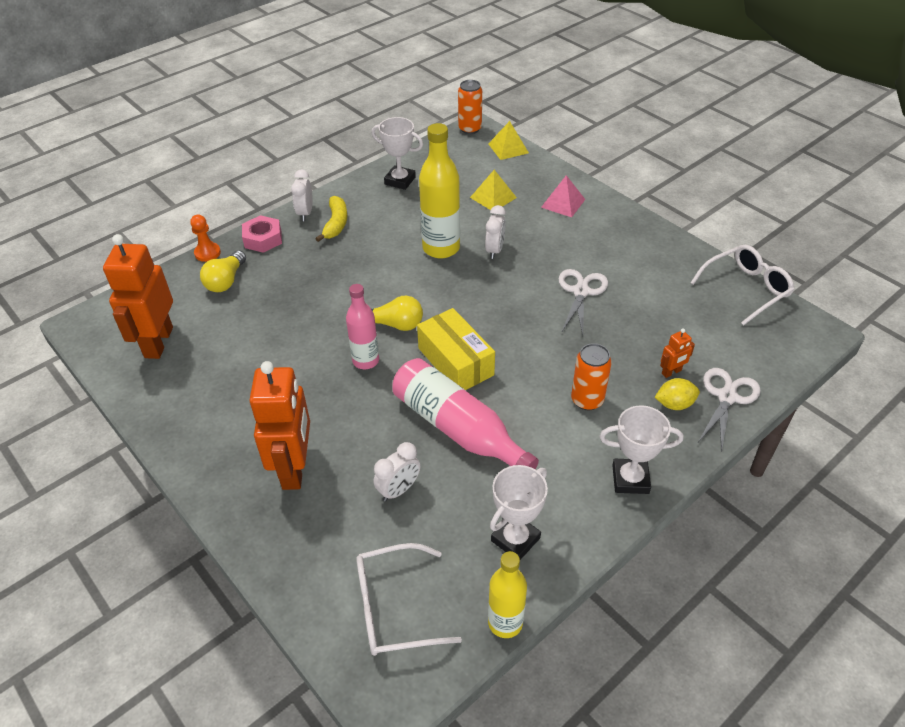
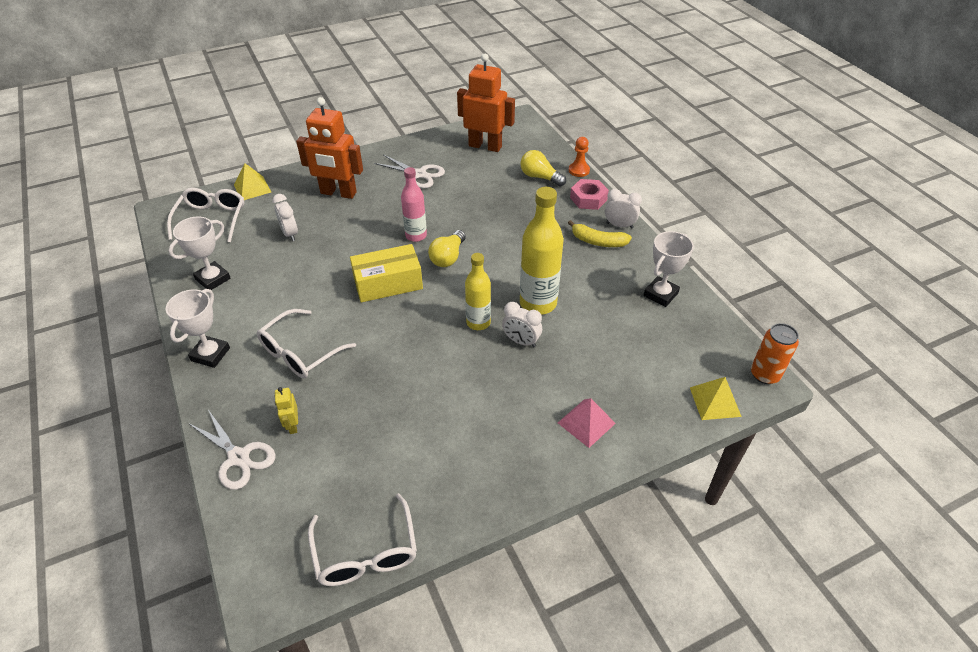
camera: 105 degrees right, 0 degrees up
(458, 429) = (321, 271): pink bottle -> none
(493, 197) = (613, 362): yellow pyramid -> yellow pyramid (252, 188)
(505, 622) = (164, 261): yellow bottle -> yellow bottle (478, 322)
(515, 539) = (213, 279): white trophy -> white trophy turned 75 degrees clockwise
(581, 292) = (432, 391): white scissors -> white scissors (419, 174)
(587, 400) = (300, 353): orange can -> white glasses
(671, 372) = (292, 425): orange robot -> yellow robot
(674, 404) = (257, 412): yellow lemon -> none

